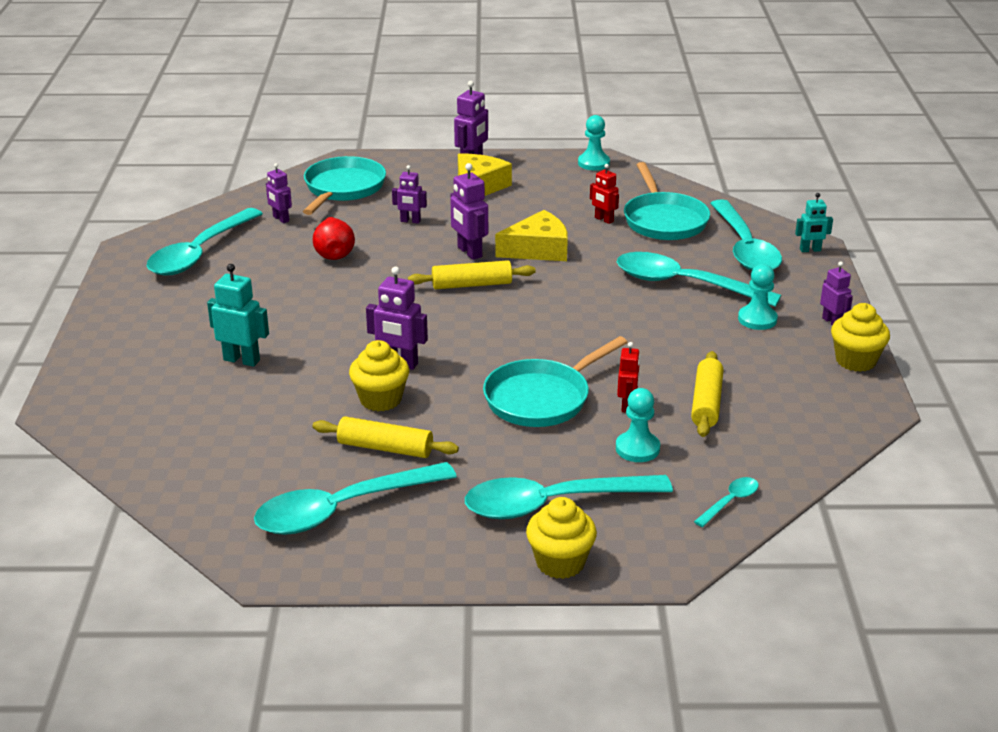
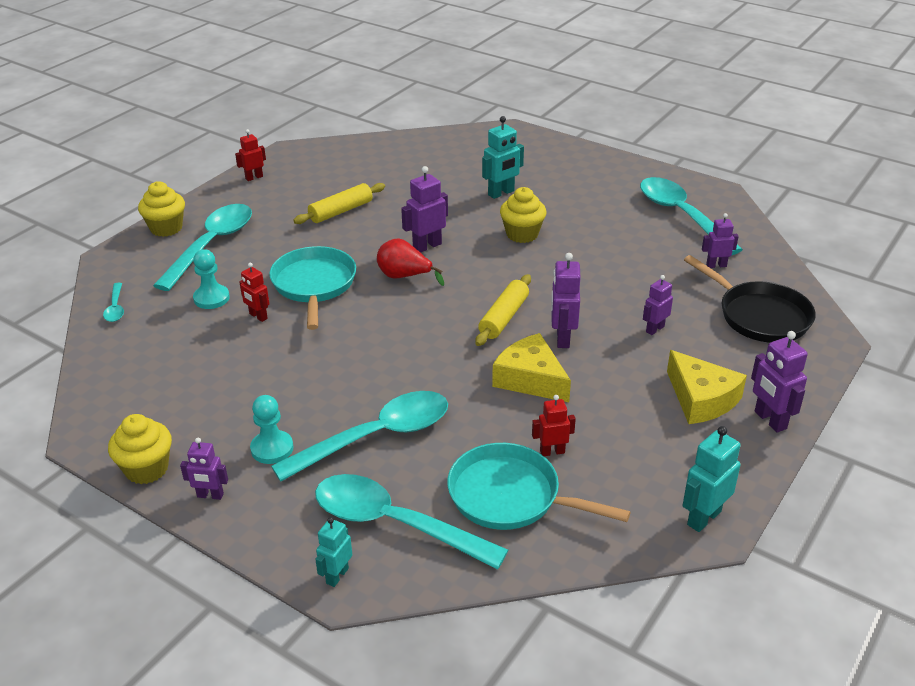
camera: 125 degrees right, 5 degrees up
(334, 253) = (625, 271): red pear -> red pear (404, 277)
(342, 509) = (305, 182): turquoise spoon -> none
(343, 189) = (759, 315): turquoise pan -> black pan
(370, 560) = (254, 177): none -> red robot
(380, 399) = (393, 226): yellow cupcake -> yellow cupcake (522, 234)
(469, 252) = (562, 338): purple robot -> purple robot turned 90 degrees counterclockwise
(538, 249) = (530, 379): yellow cheese -> yellow cheese turned 120 degrees clockwise
(593, 163) = (703, 518): turquoise pawn -> turquoise robot
(706, 403) = (211, 353): yellow rolling pin -> none

